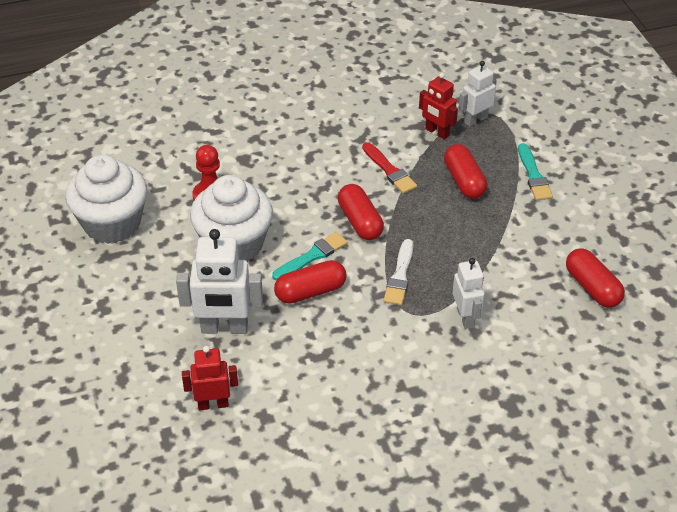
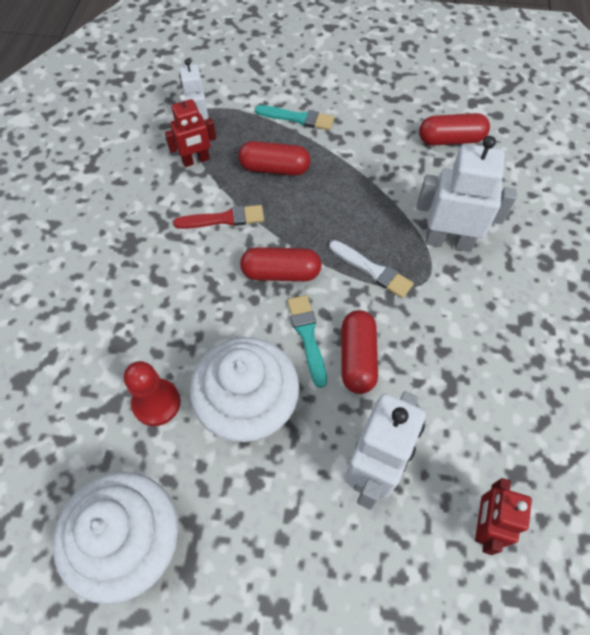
camera: 65 degrees left, 15 degrees up
(465, 317) = (448, 241): white robot -> white robot, size x1.60

